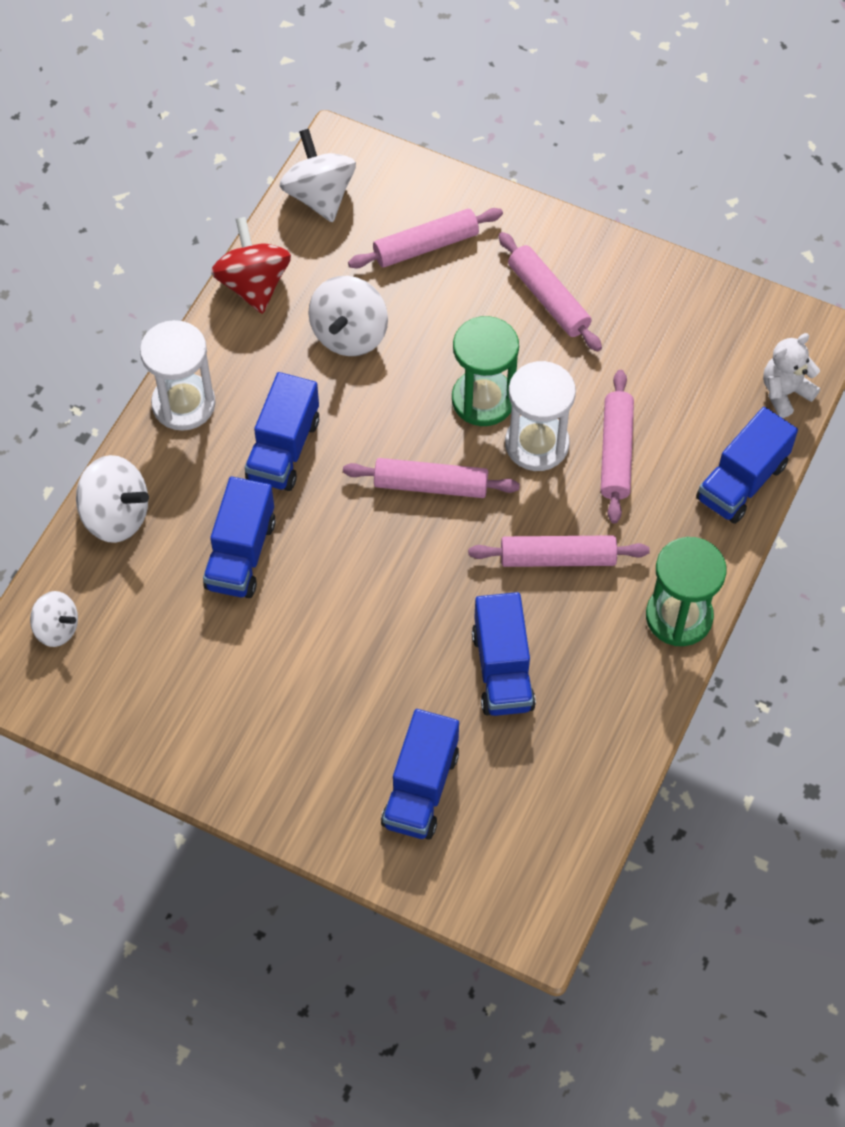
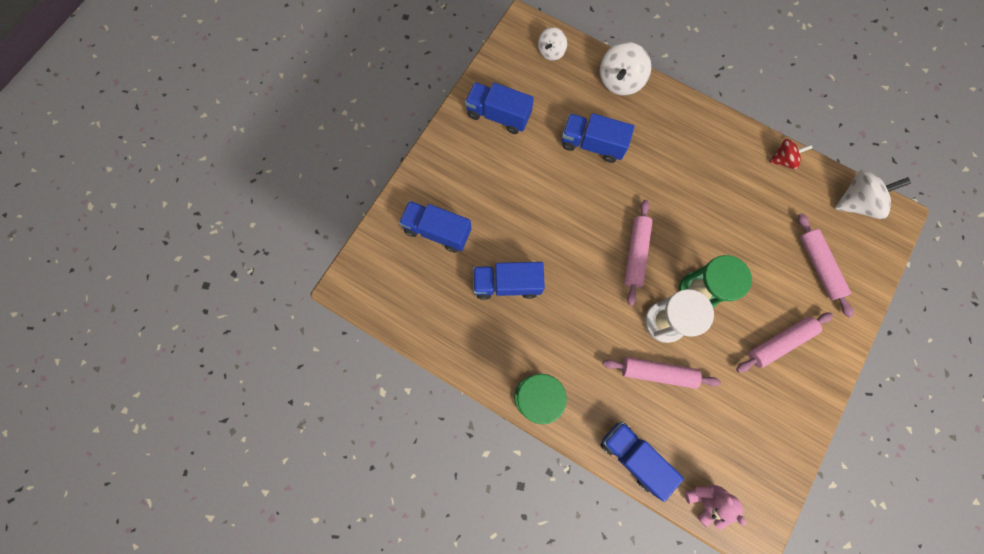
camera: 95 degrees right, 15 degrees up
(183, 404) = (694, 118): white hourglass -> none
(253, 285) = (782, 160): red spinning top -> red spinning top, size x0.62
(283, 449) = (662, 171): blue truck -> blue truck (498, 115)
(349, 334) = (746, 214): white spinning top -> none
(557, 558) = (581, 325): pink rolling pin -> none
(785, 393) = (705, 500): white teddy bear -> pink teddy bear

